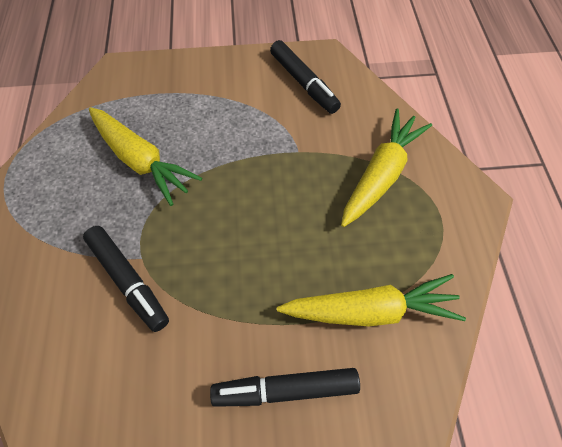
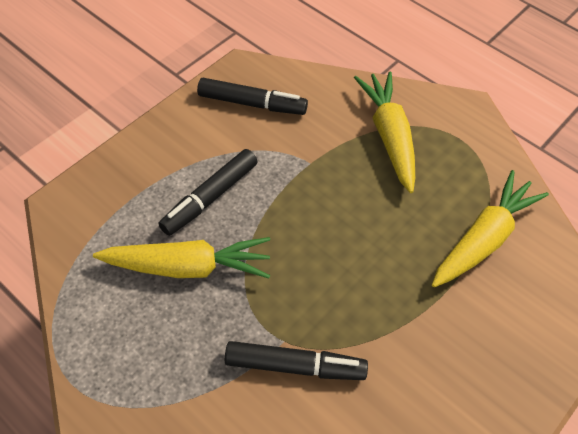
camera: 45 degrees left, 5 degrees down
(285, 389) = (489, 337): black marker -> black marker (210, 197)

